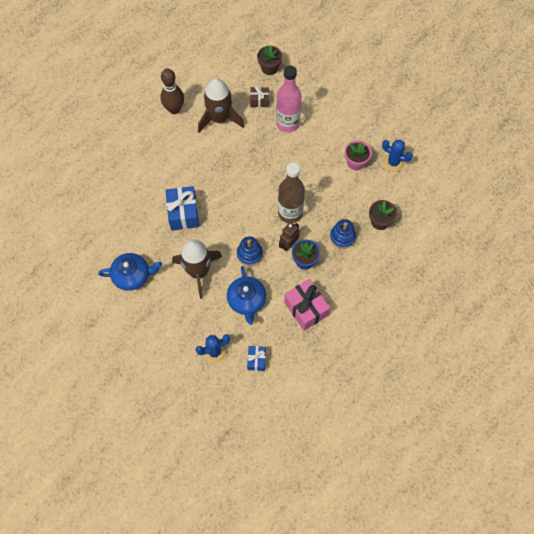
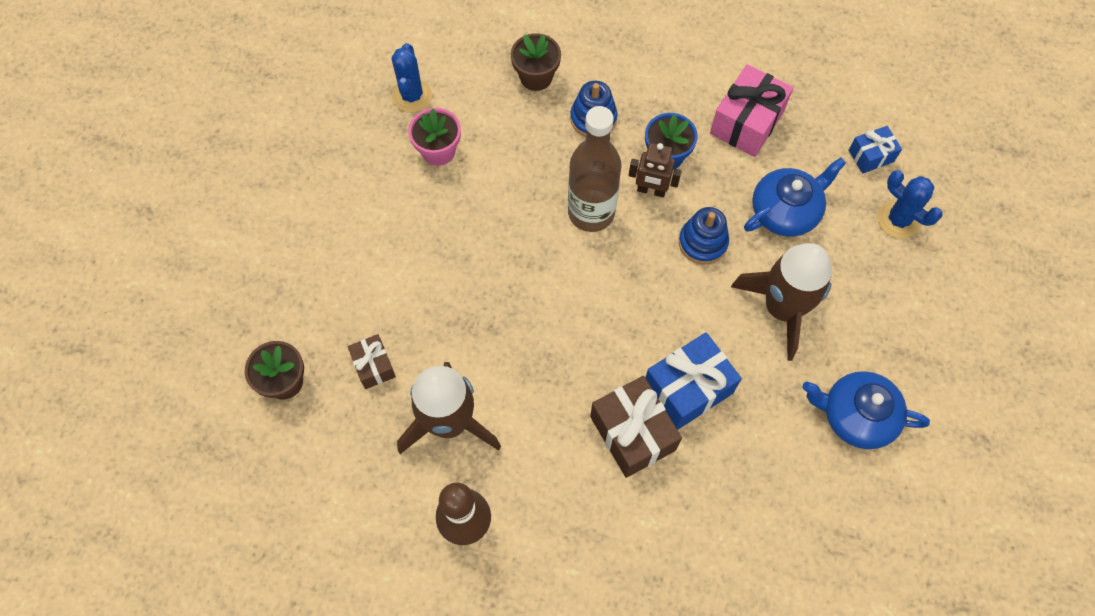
camera: 115 degrees left, 0 degrees up
(132, 275) = (856, 416): blue teapot -> blue teapot turned 45 degrees counterclockwise
(176, 183) = (632, 433): none -> brown gift
(287, 123) = (405, 292): pink bottle -> none

